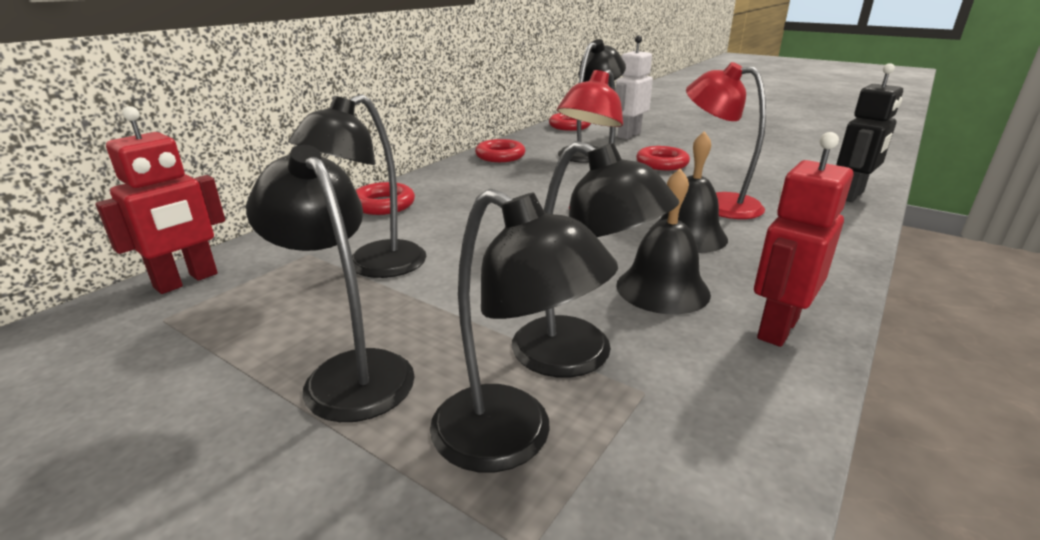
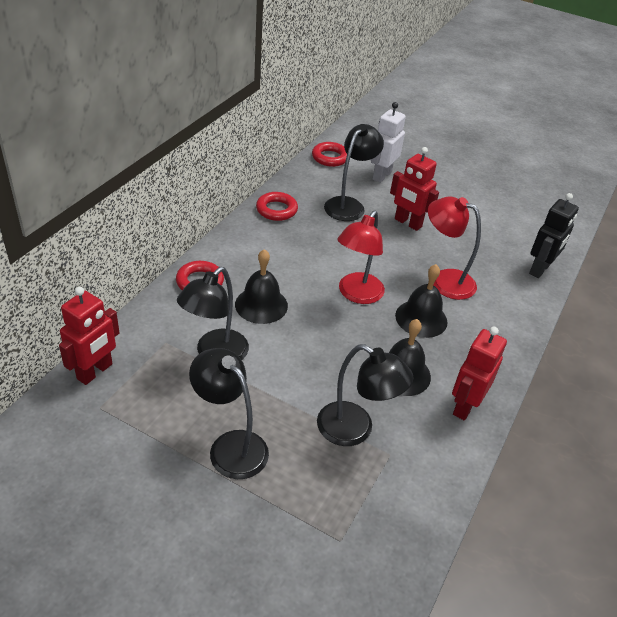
camera: 10 degrees left, 15 degrees up
(458, 223) = (261, 305): none -> black bell
(511, 439) = (325, 486): black lamp -> none
(662, 163) = (407, 223): red ring -> red robot

